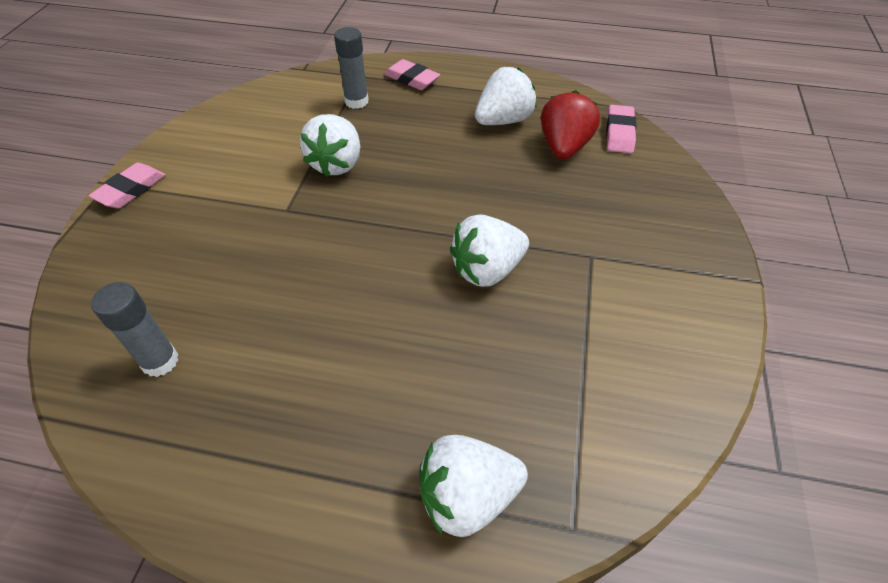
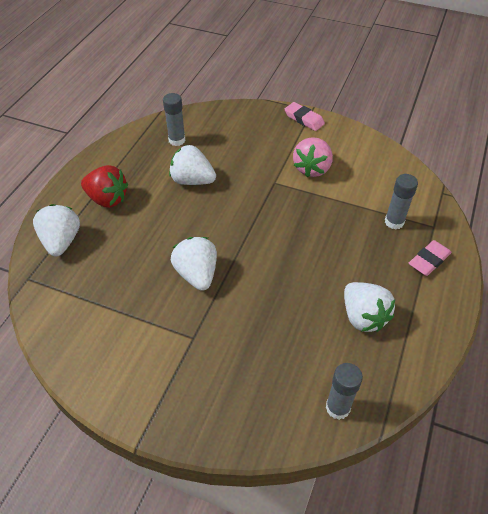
camera: 100 degrees right, 0 degrees up
(256, 173) = (312, 168): none -> pink strawberry
(337, 164) = (316, 207): white strawberry -> white strawberry (192, 180)
(564, 147) = (320, 354): red strawberry -> red strawberry (107, 199)
(619, 133) = (337, 407): pink eraser -> grey glue stick

